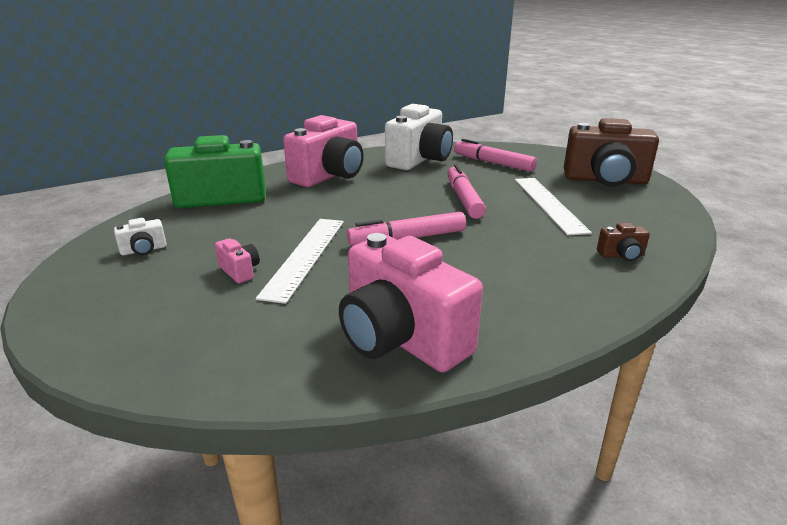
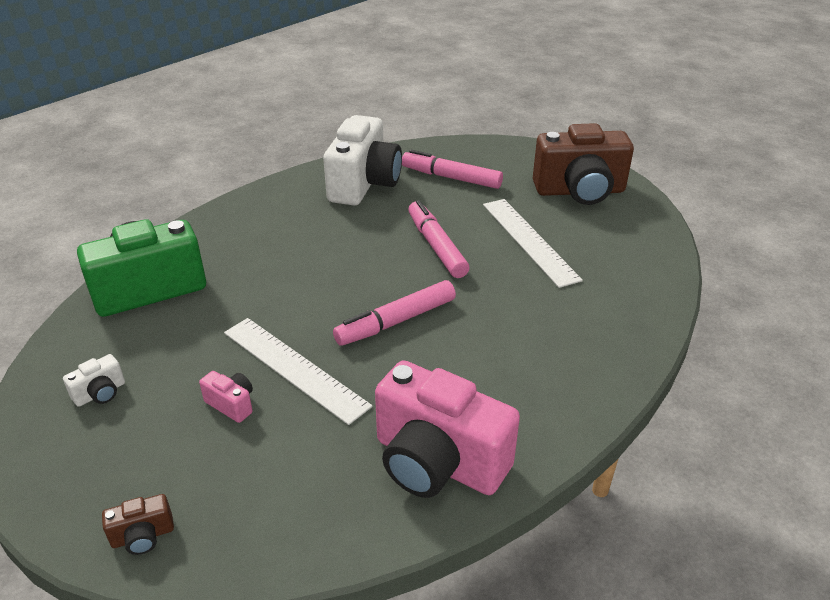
camera: 15 degrees left, 10 degrees up
(305, 256) = (294, 368): white ruler -> white ruler turned 45 degrees counterclockwise
(329, 176) = (266, 229): pink camera -> none
(621, 255) = (617, 308): brown camera -> brown camera (143, 536)

